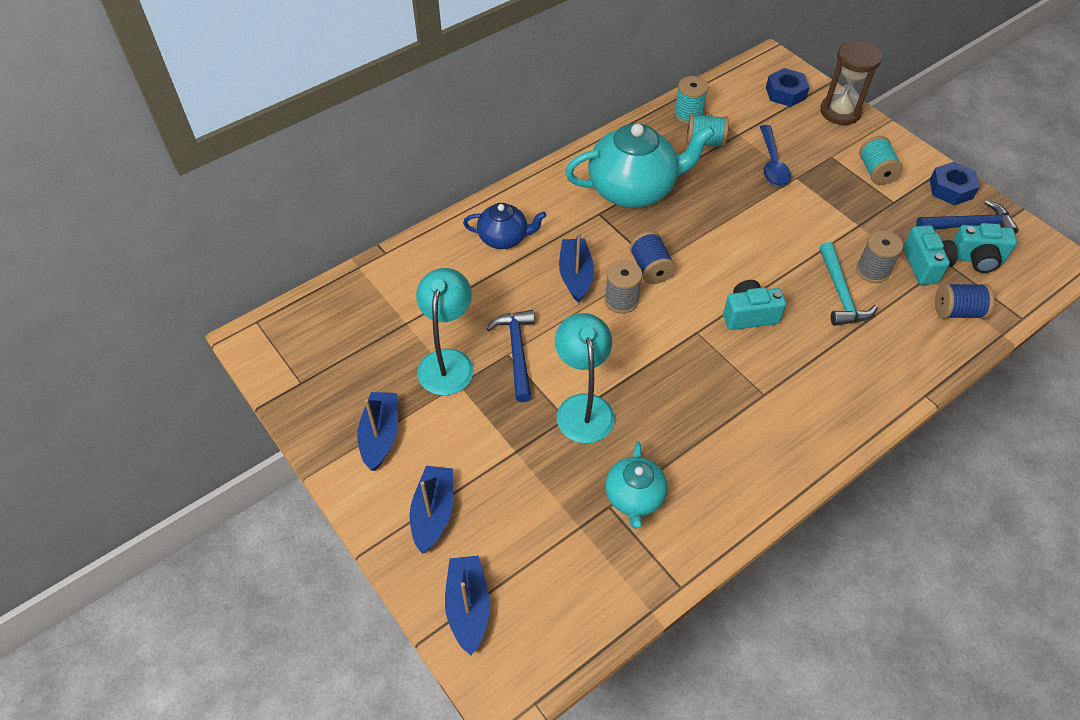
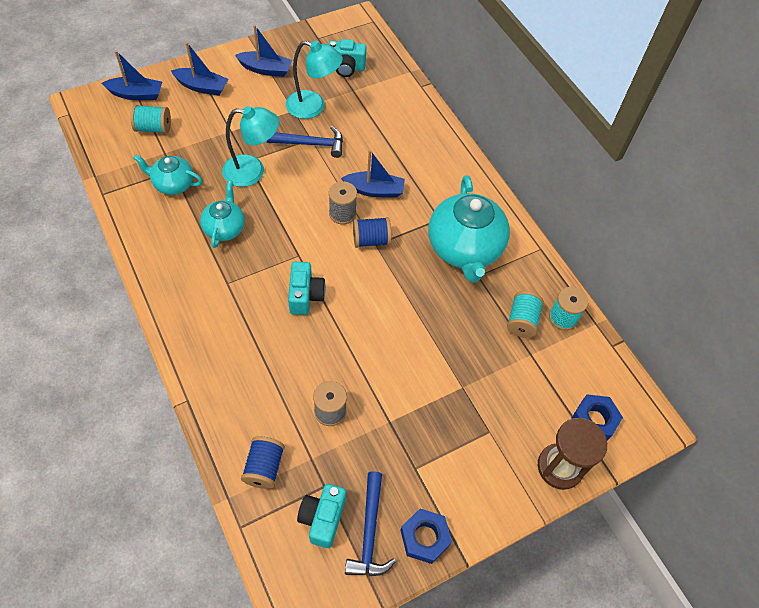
camera: 95 degrees right, 5 degrees up
(504, 238) = (422, 153): blue teapot -> none
(686, 416) = (224, 228): none -> turquoise teapot
(772, 163) = (485, 371): blue spoon -> none
(840, 293) = (310, 373): turquoise hammer -> none
(876, 172) = (461, 468): turquoise spool -> turquoise spool (153, 128)
(925, 265) = (326, 462): turquoise camera -> turquoise camera (346, 68)

